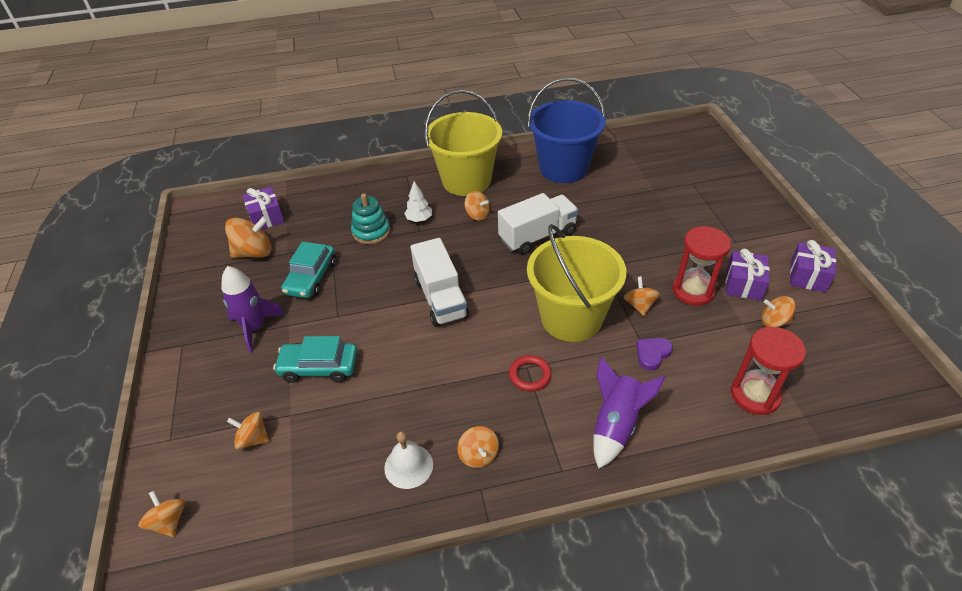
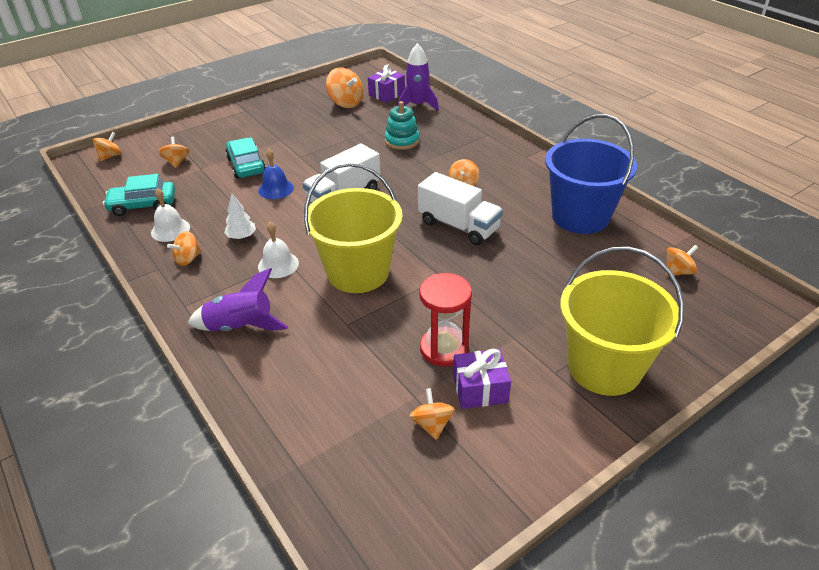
camera: 65 degrees right, 5 degrees down
(255, 328) = (272, 129): purple rocket -> purple rocket (418, 105)
(311, 277) = (333, 133): turquoise car -> turquoise car (143, 205)
(389, 350) = (276, 189): none -> blue bell
(419, 219) = (434, 158): white tree -> white tree (242, 237)
(466, 180) = (508, 166): yellow bucket -> yellow bucket (604, 367)
(530, 375) = (278, 264): red ring -> white bell
(639, 305) = (399, 313): orange spinning top -> orange spinning top (678, 272)
(652, 354) = (335, 334): purple heart -> none
(755, 395) = (311, 420): red hourglass -> none
(808, 276) = (534, 450): purple gift -> none

